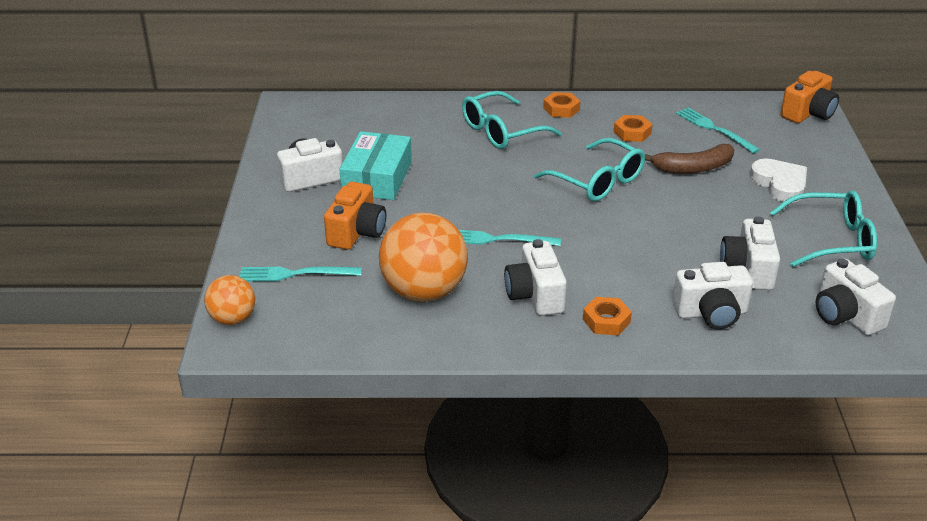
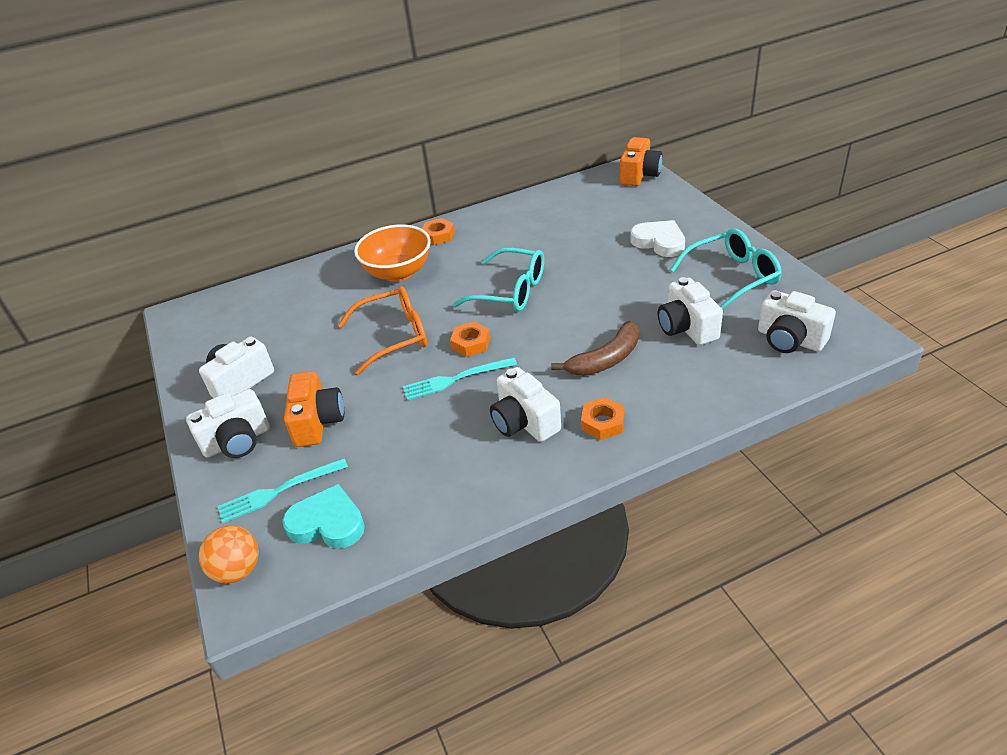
camera: 20 degrees left, 5 degrees up
(320, 311) = (327, 523): none -> turquoise heart
(377, 178) = (307, 358): turquoise box -> none
(424, 291) = (419, 459): orange ball -> none
(464, 185) = (394, 336): none -> orange glasses
(502, 131) = (398, 273): turquoise glasses -> orange bowl
(632, 132) = (511, 237): orange nut -> orange nut (471, 343)
(693, 168) = (581, 252): brown banana -> brown banana (605, 359)
(711, 313) = (685, 380): white camera -> white camera (237, 441)
(713, 129) = (575, 212): turquoise fork -> none

